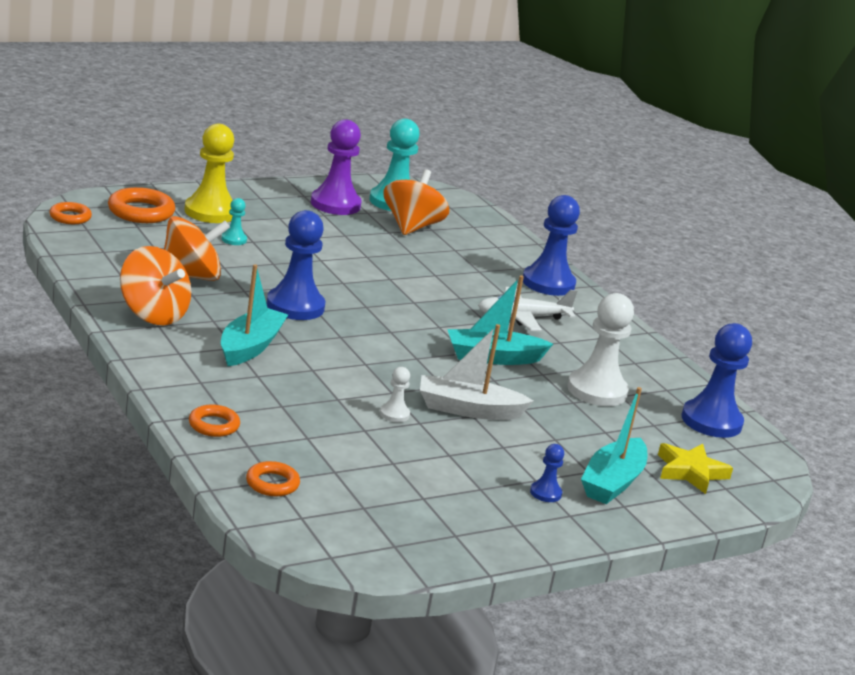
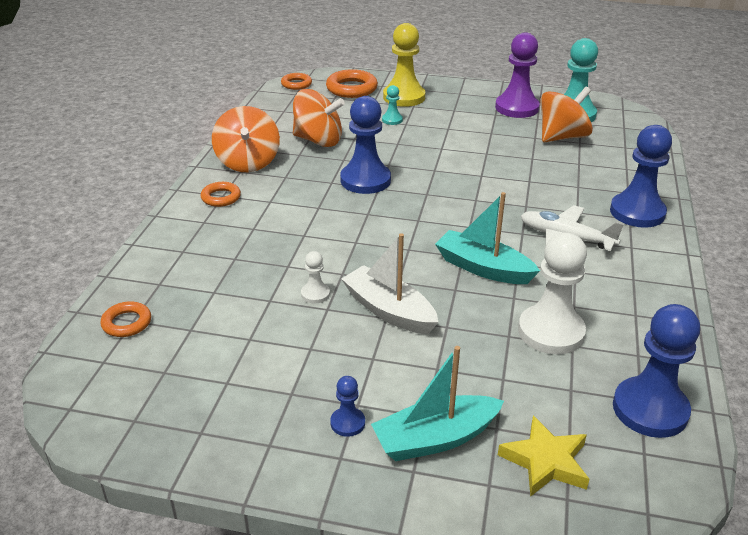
camera: 45 degrees right, 10 degrees up
(213, 425) = (160, 259): orange ring -> orange ring (221, 197)
(250, 347) = (281, 204): turquoise boat -> none

